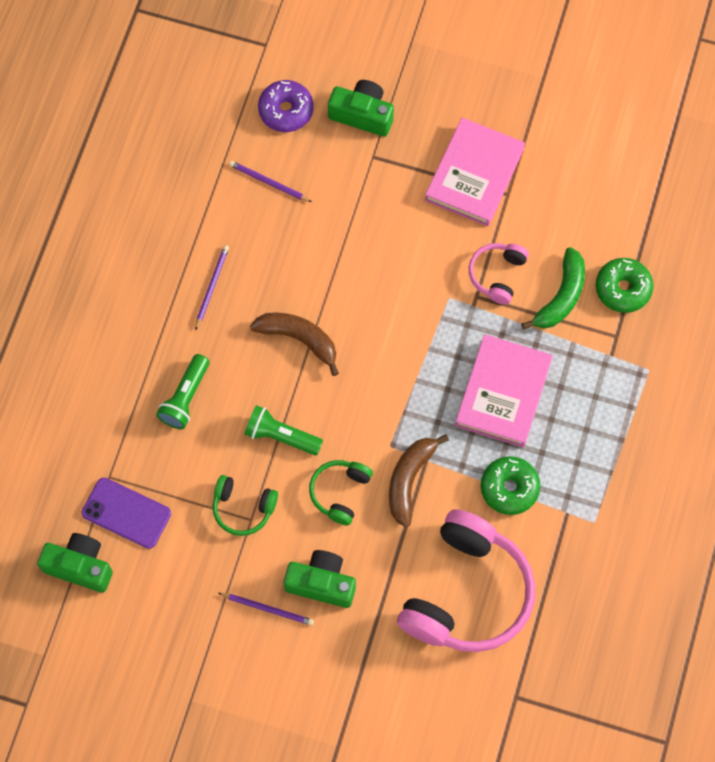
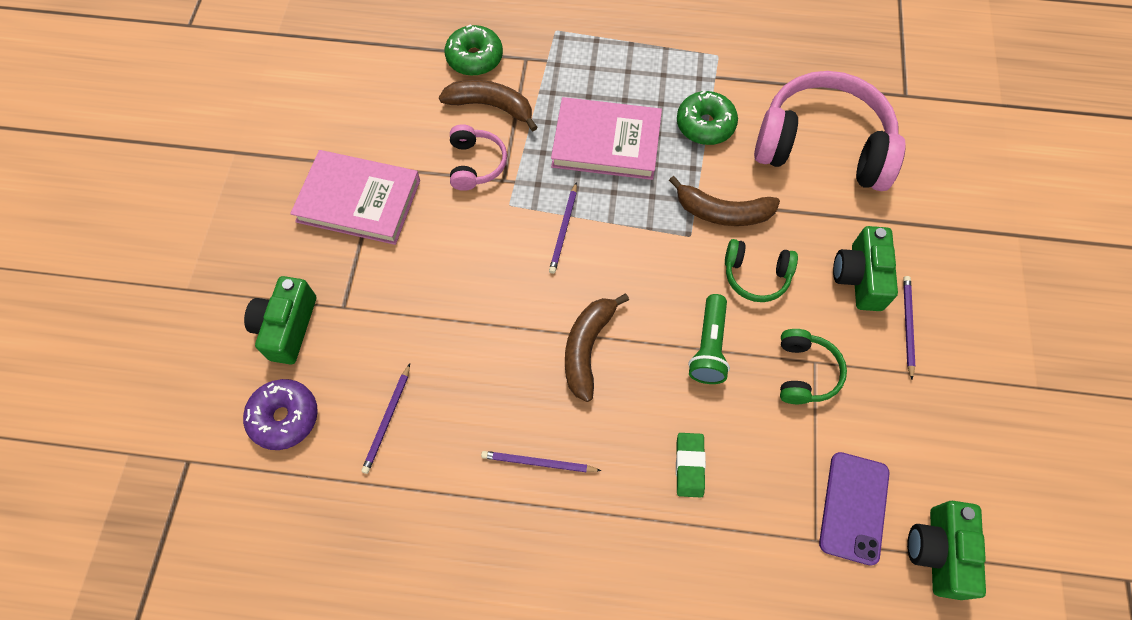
camera: 100 degrees left, 5 degrees down
(185, 397) = (689, 466): green flashlight -> green eraser
(415, 339) = (563, 230): none -> purple pencil
(497, 275) = (476, 164): pink headphones -> pink headphones turned 105 degrees counterclockwise
(561, 296) = (491, 106): green banana -> brown banana

